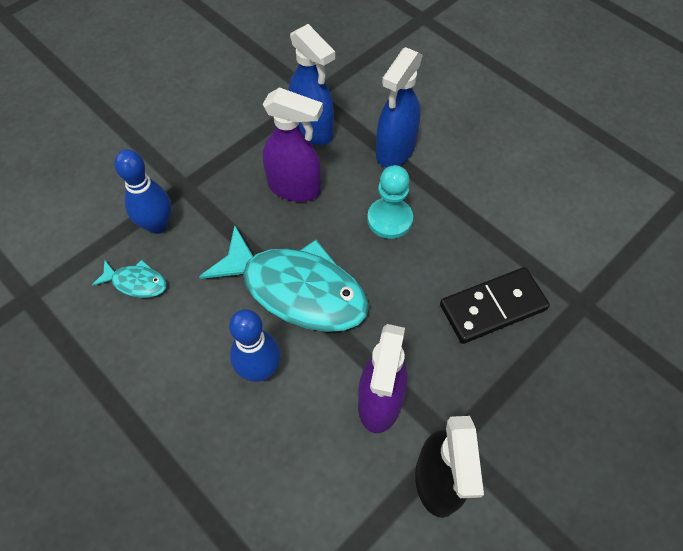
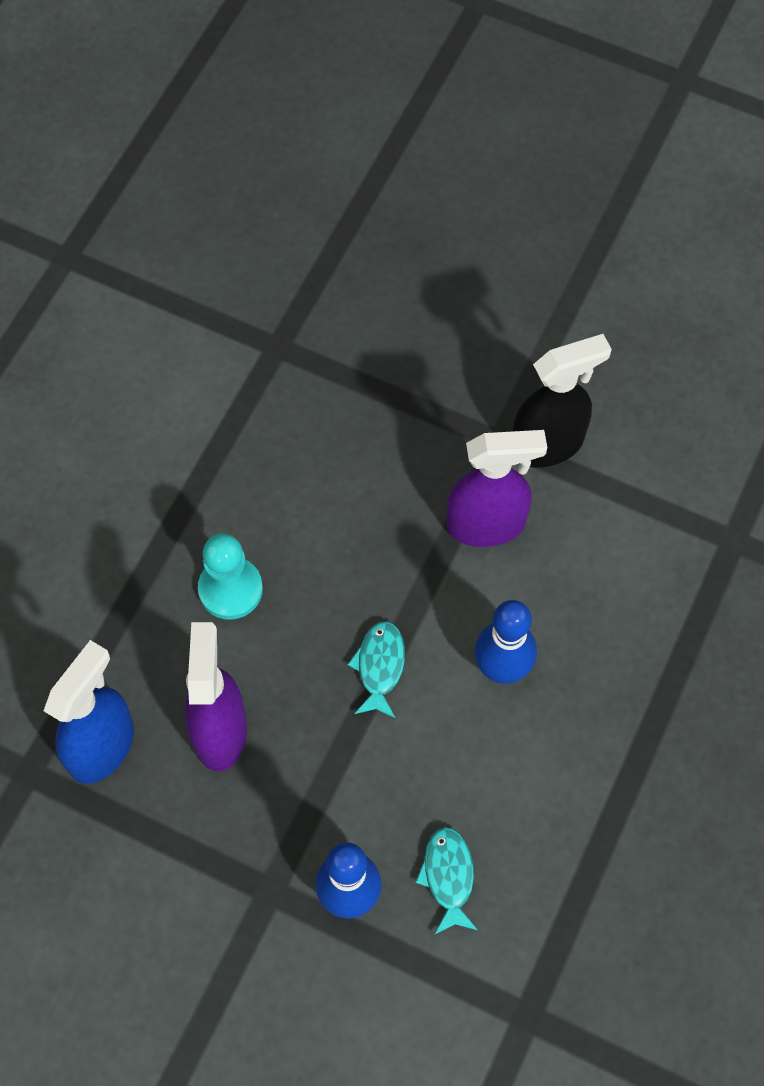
camera: 110 degrees left, 5 degrees up
(297, 290) = (380, 666): turquoise fish -> turquoise fish, size x0.44
(395, 151) = (107, 618): blue spray bottle -> none
(493, 307) = (318, 438): black domino -> none

